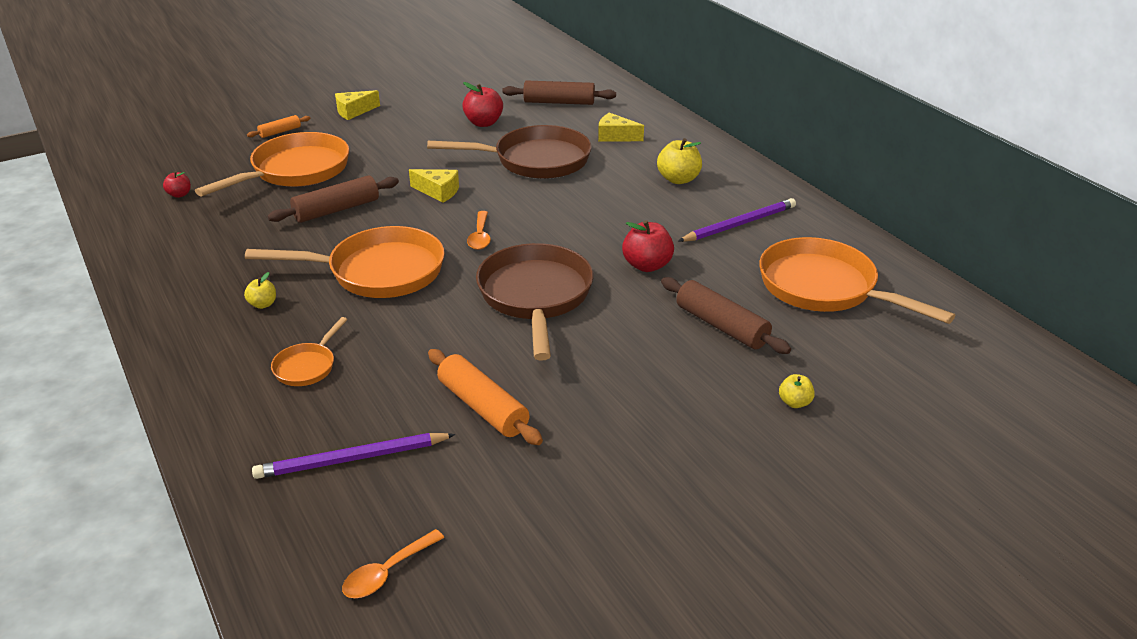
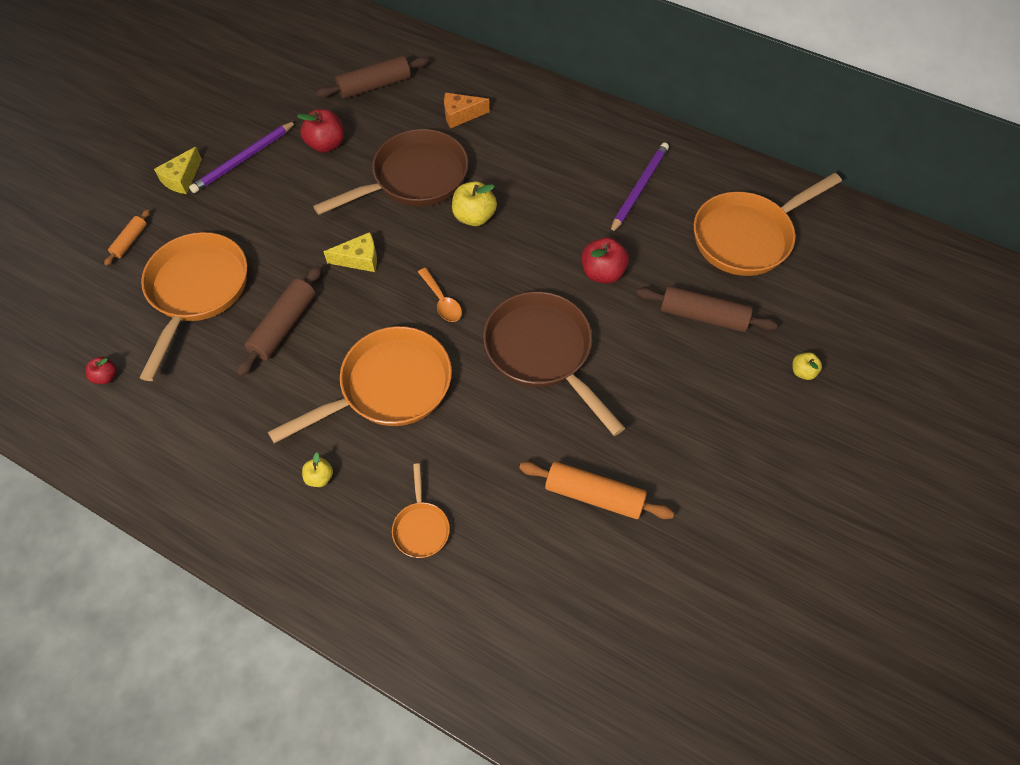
camera: 30 degrees left, 25 degrees up
(352, 459) = (539, 603): purple pencil -> purple pencil (244, 159)
(387, 572) = (650, 691): orange spoon -> none
(615, 136) = (460, 115): yellow cheese -> orange cheese
(678, 179) = (554, 152): yellow apple -> yellow apple (474, 217)
(824, 288) = (747, 237): orange pan -> orange pan turned 45 degrees counterclockwise

